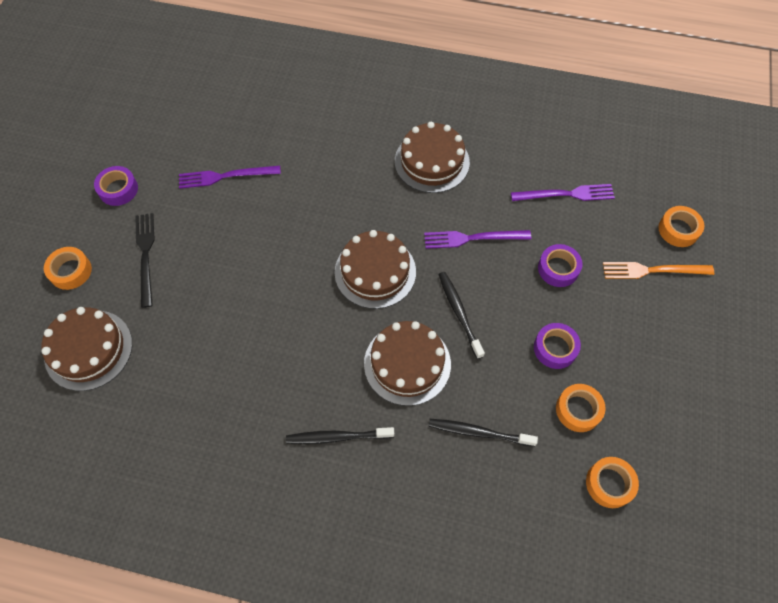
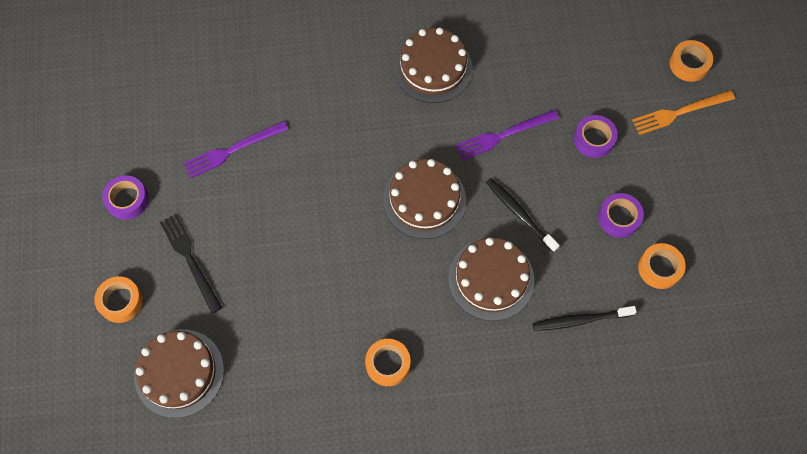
camera: 20 degrees left, 5 degrees up
(337, 437) = (455, 370): black toothbrush -> none
(566, 194) = (574, 61): purple fork -> none
(609, 484) = (709, 325): orange tape -> orange tape (388, 364)

